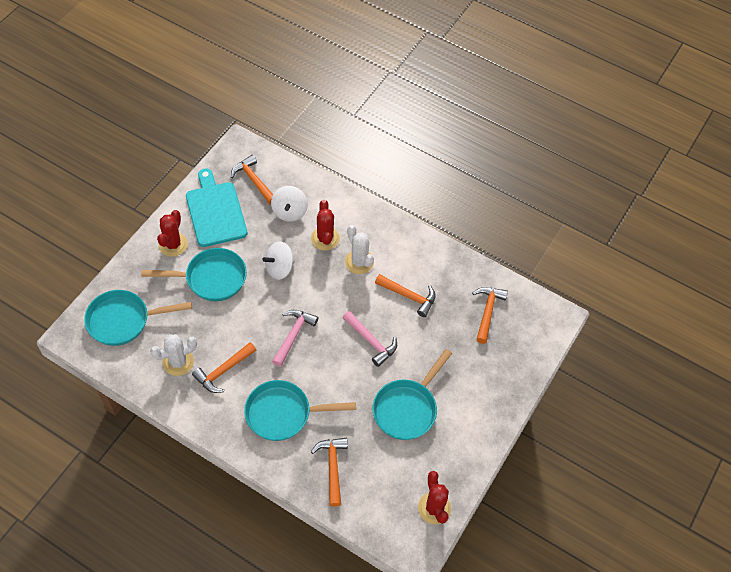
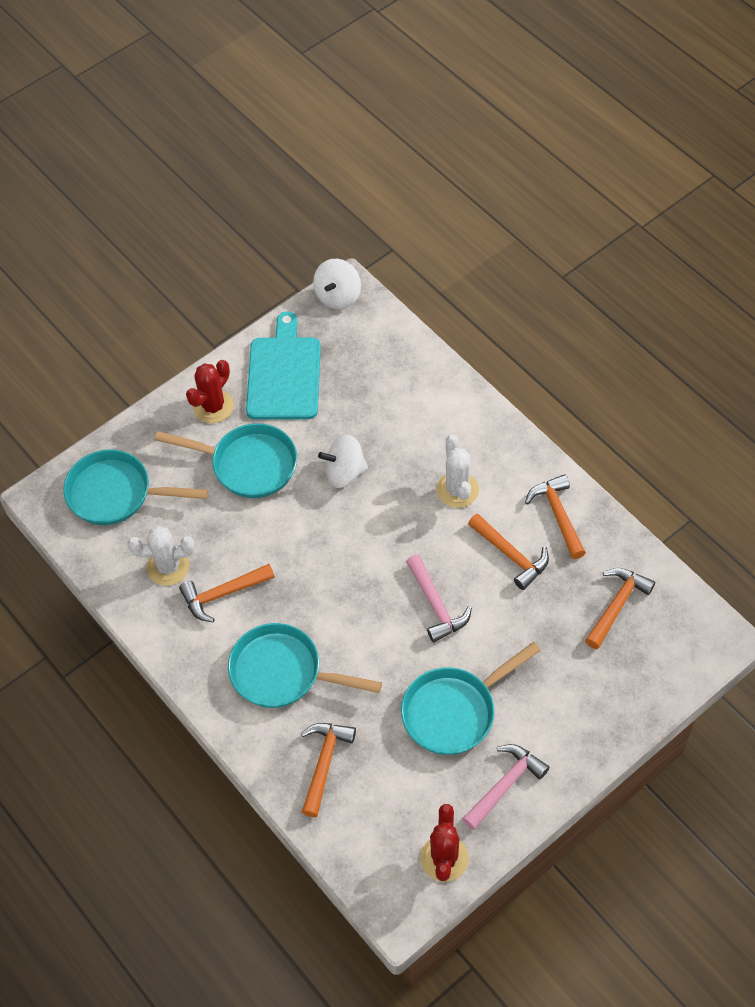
camera: 25 degrees right, 0 degrees up
(253, 180) = (350, 343): orange hammer -> orange hammer (558, 515)
(289, 212) = (384, 397): white spinning top -> white spinning top (338, 296)
(293, 335) = (332, 569): pink hammer -> pink hammer (505, 785)
(325, 238) = (421, 446): red cactus -> none

